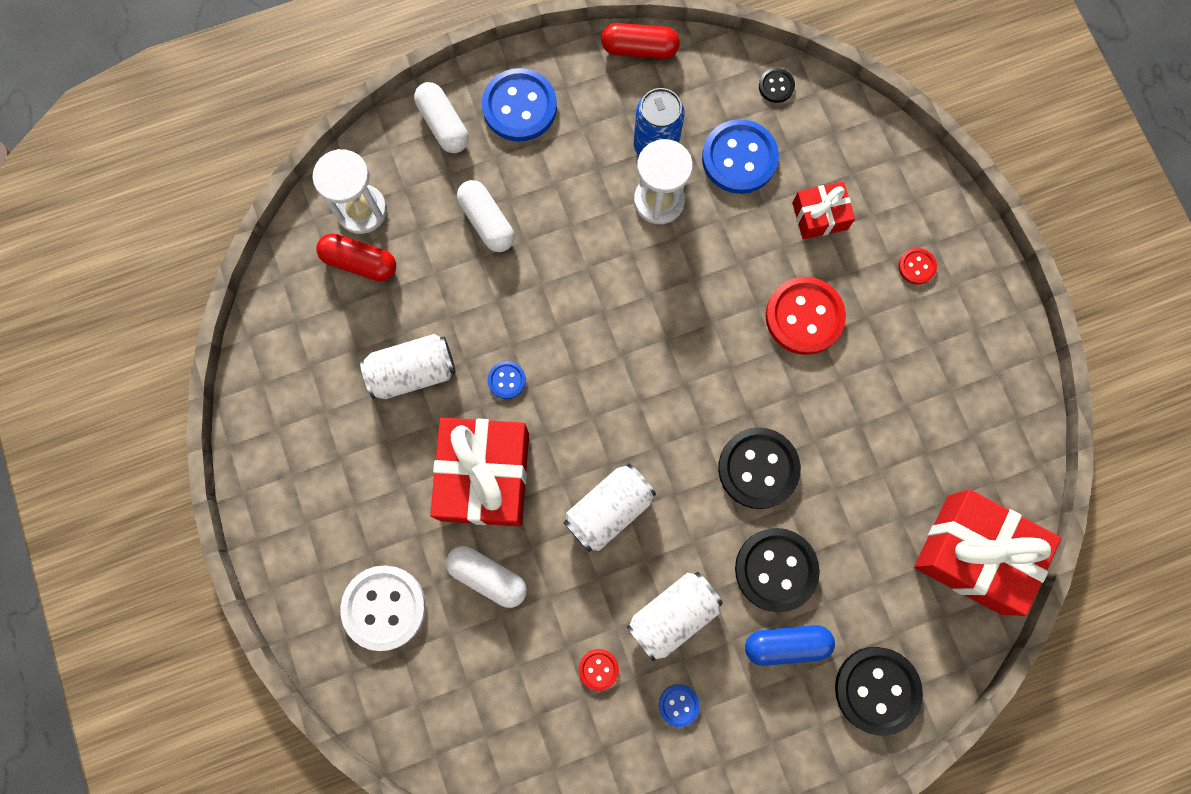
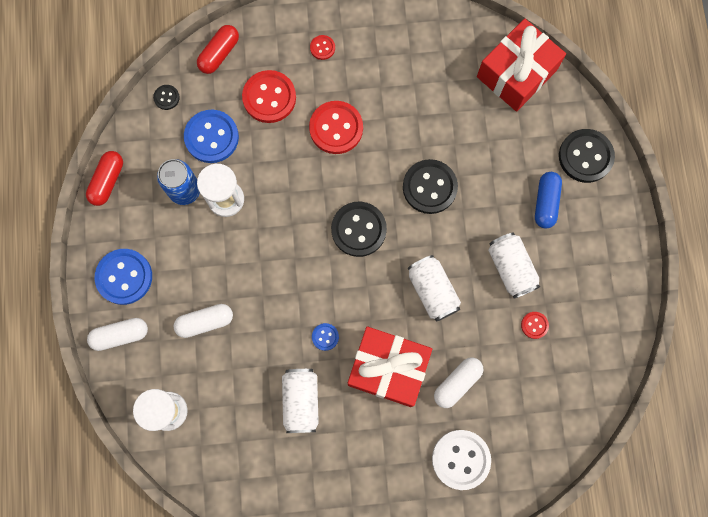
camera: 75 degrees left, 0 degrees up
(360, 262) = (208, 421): red capsule -> red capsule (219, 54)
(678, 705) = (568, 280): blue button -> none
(776, 570) = (497, 195): black button -> black button (358, 229)
(819, 216) = (269, 97): red gift -> red button

